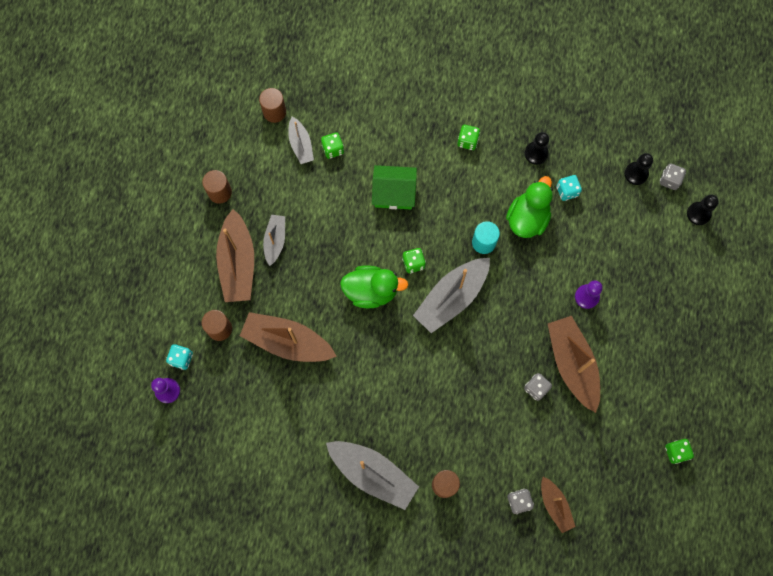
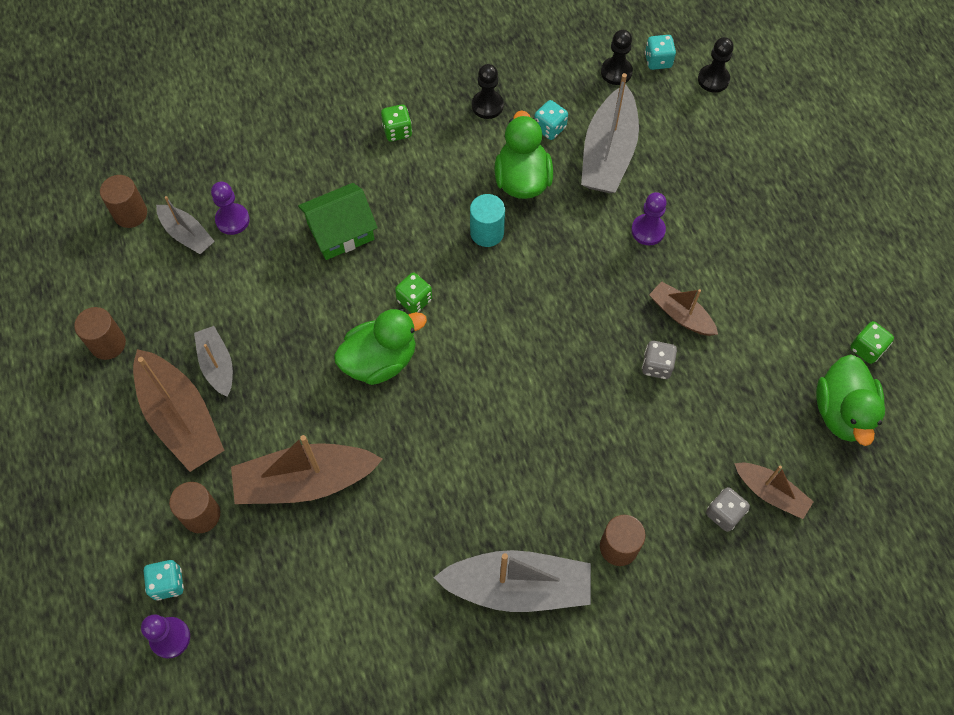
camera: 30 degrees left, 10 degrees down
(333, 149) = (232, 220): green dice -> purple pawn
(451, 298) = (487, 315): grey boat -> grey boat (608, 153)
(572, 364) = (681, 315): brown boat -> brown boat, size x0.56
(632, 482) = (842, 412): none -> green duck
(669, 180) = (658, 61): grey dice -> turquoise dice

